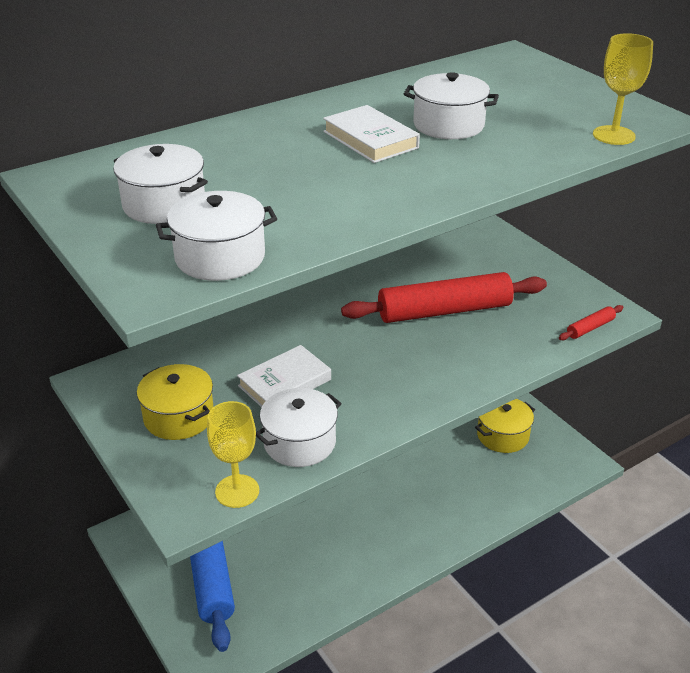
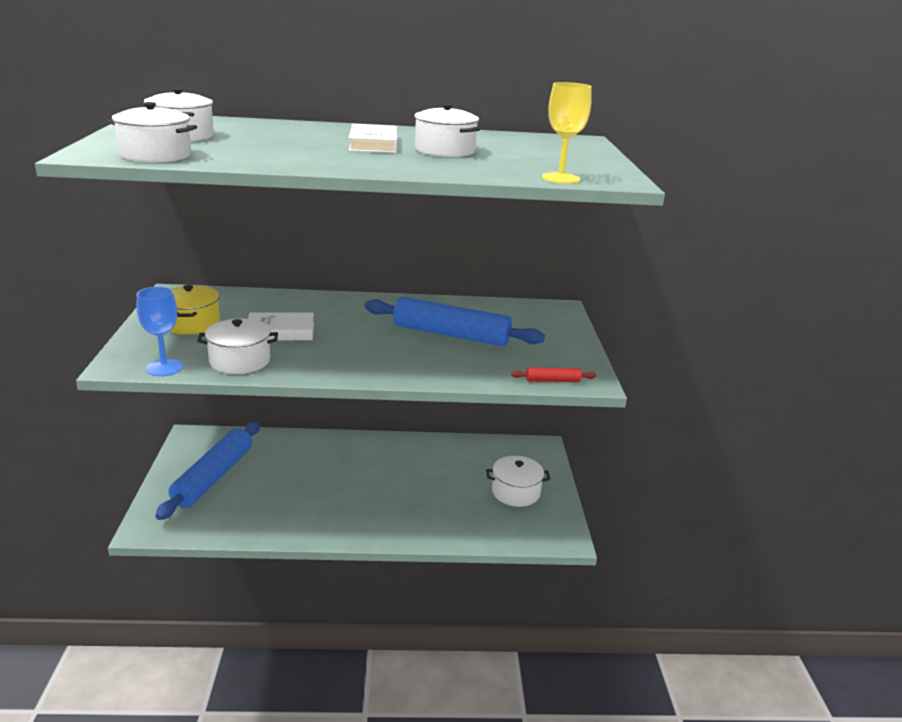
camera: 30 degrees right, 10 degrees down
(237, 491) = (164, 367): yellow goblet -> blue goblet
(444, 311) = (451, 334): red rolling pin -> blue rolling pin
(502, 435) = (515, 492): yellow pot -> white pot

